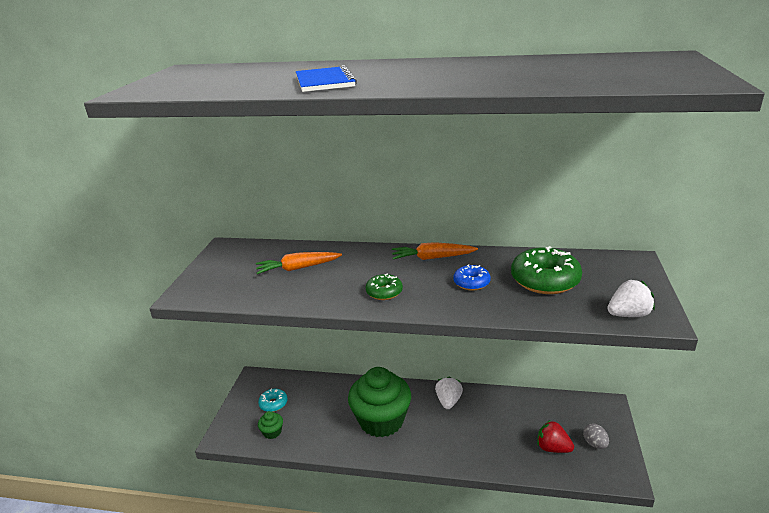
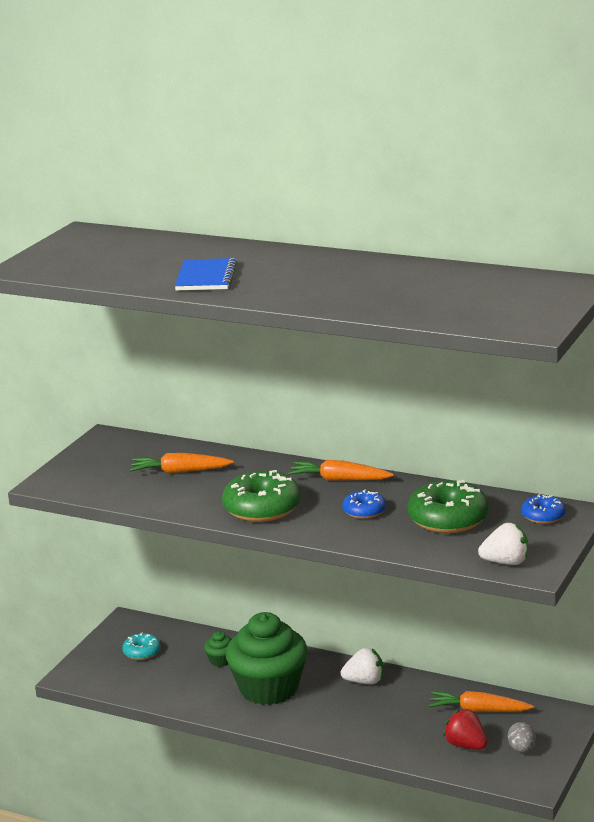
camera: 15 degrees right, 5 degrees down
(272, 432) = (131, 680): green cupcake -> green cupcake (221, 660)
(384, 292) = (262, 508): green donut -> green donut, size x1.84
(448, 401) = (364, 681): white strawberry -> white strawberry turned 60 degrees clockwise
(542, 412) = (478, 710): none -> orange carrot
(616, 267) = (543, 516): none -> blue donut

